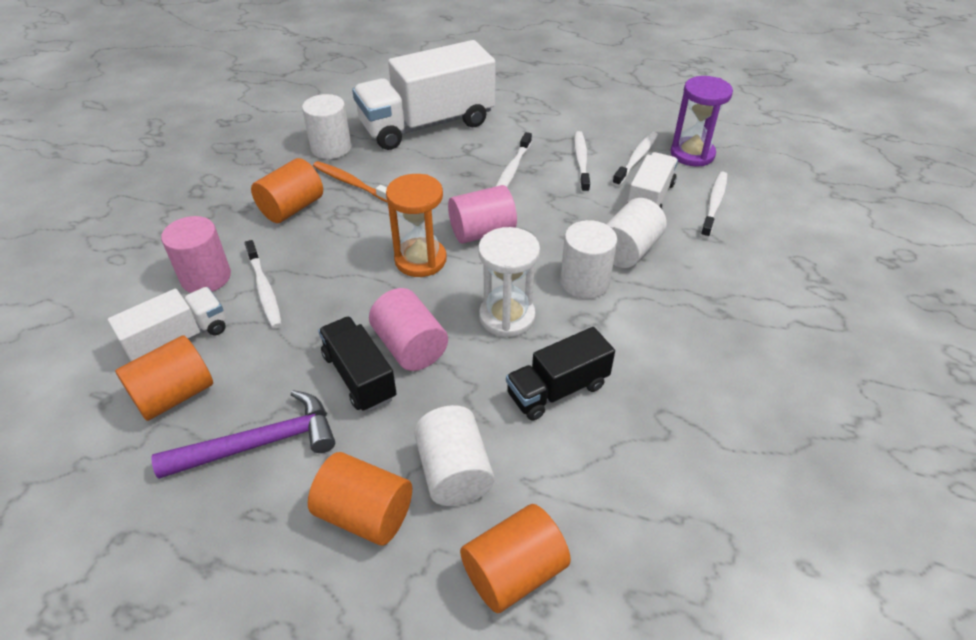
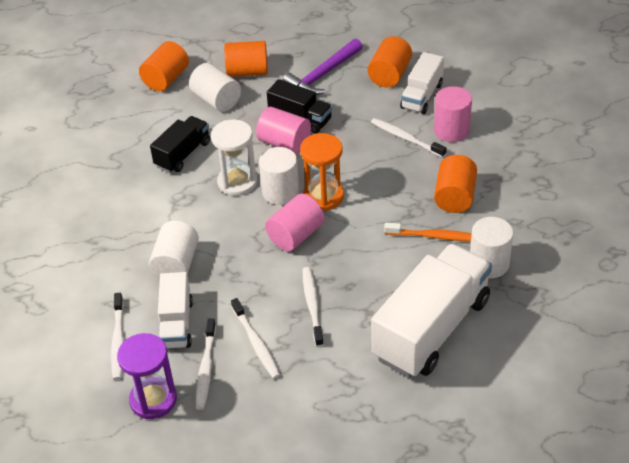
camera: 155 degrees right, 0 degrees up
(584, 282) = (197, 226): white cylinder -> white cylinder (280, 192)

